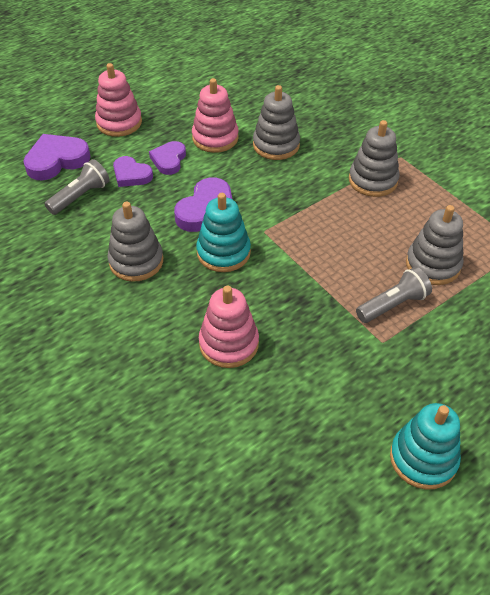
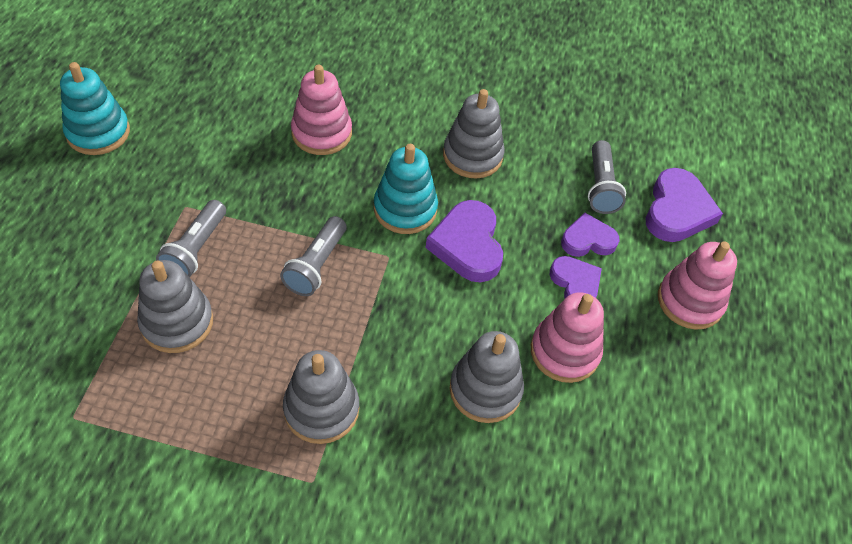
camera: 135 degrees right, 5 degrees up
(316, 250) = (316, 265): none -> grey flashlight

